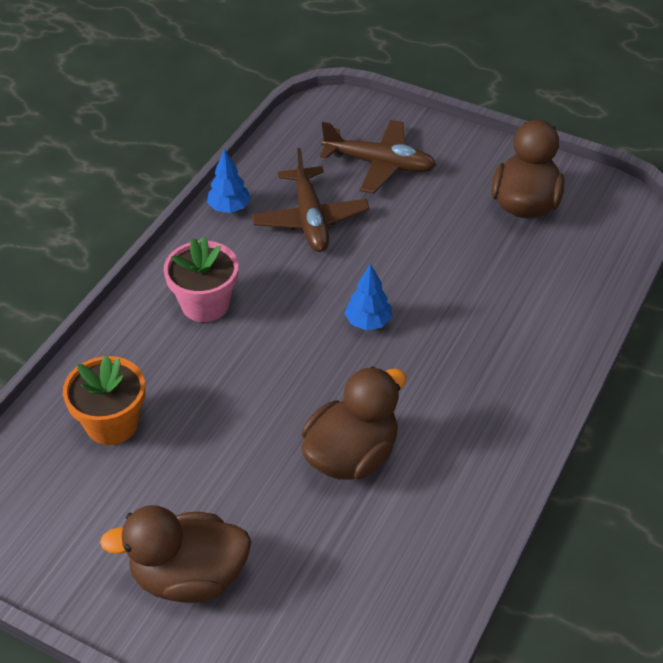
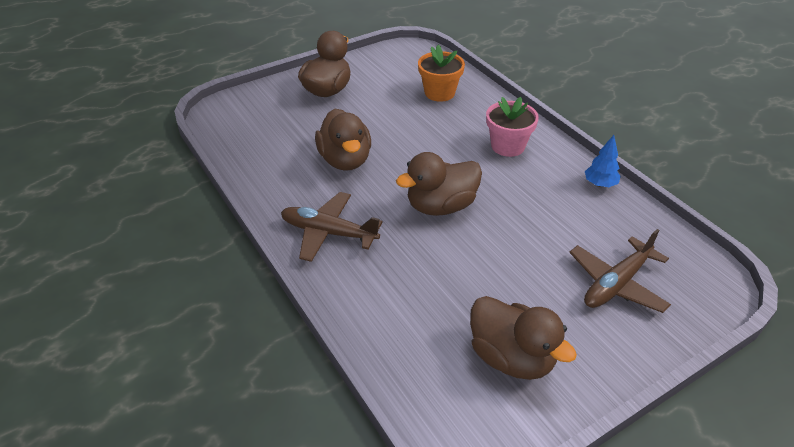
camera: 120 degrees right, 5 degrees down
(310, 219) = (565, 218): brown plane -> brown plane (328, 233)
(368, 322) = (441, 206): blue tree -> brown duck

